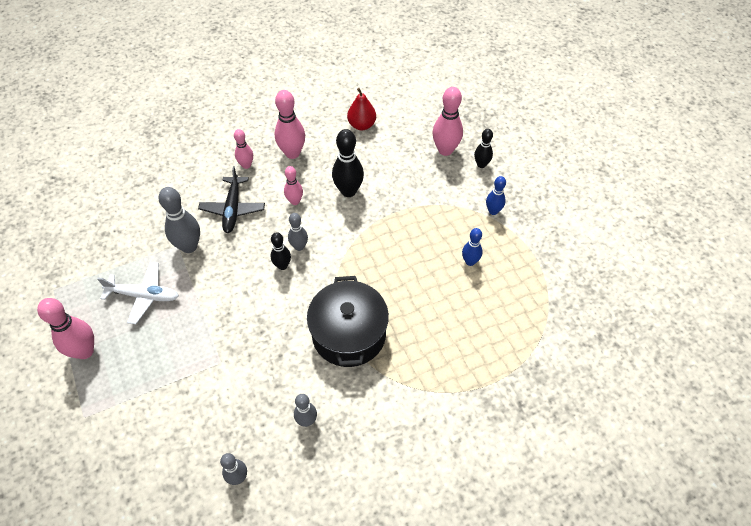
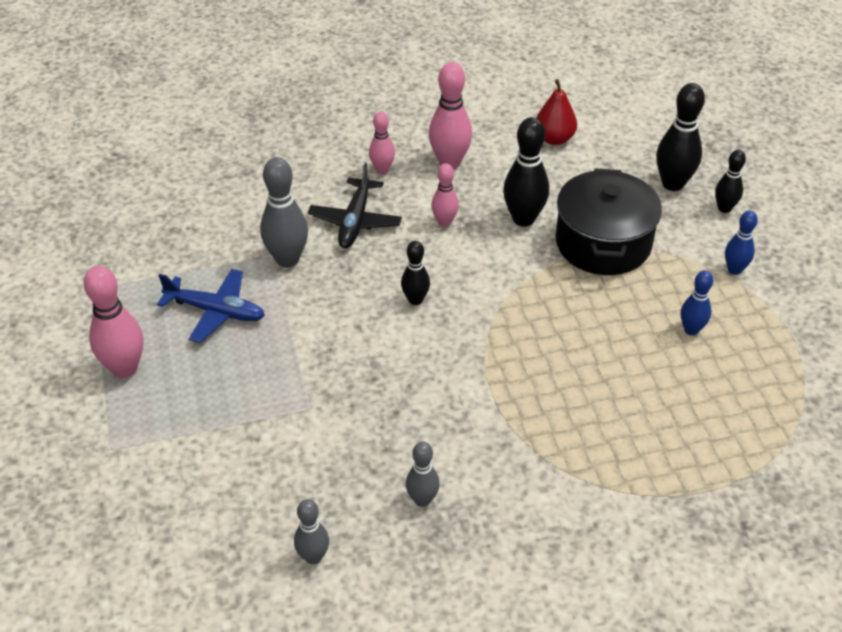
camera: 10 degrees right, 10 degrees down
(143, 295) = (215, 311): white plane -> blue plane
(299, 247) = (443, 279): grey bowling pin -> none
(349, 334) = (499, 398): black pot -> black pot (603, 243)
(445, 150) = (673, 184): pink bowling pin -> black bowling pin

